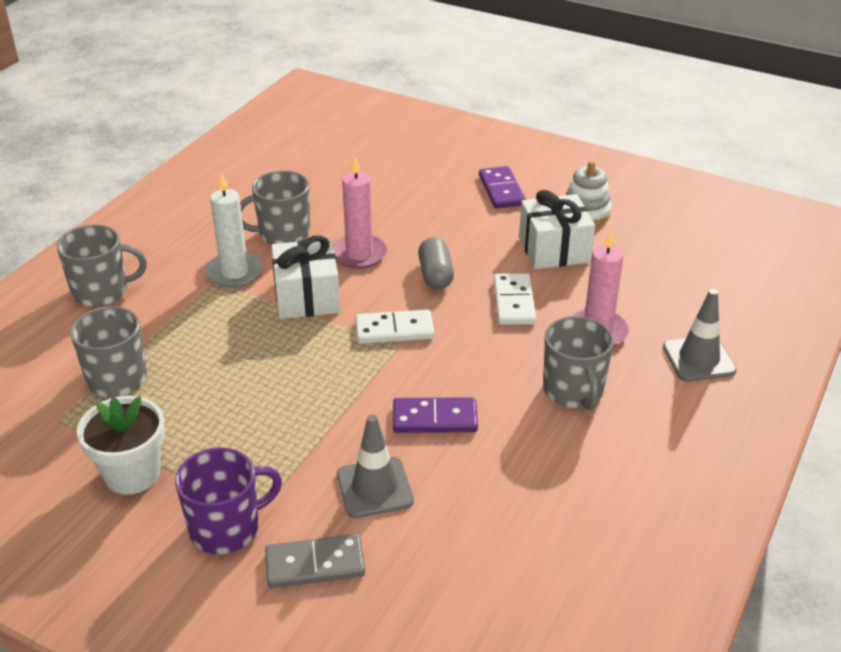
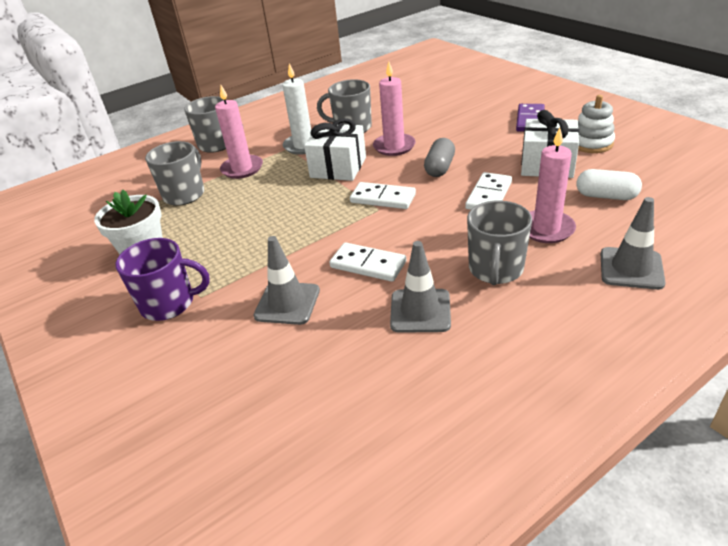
camera: 30 degrees right, 0 degrees up
(172, 323) = (242, 169): none -> pink candle
(315, 564) = (204, 346): grey domino -> none
(435, 418) = (368, 264): purple domino -> white domino
(526, 457) = (420, 311): none -> grey traffic cone
(634, 279) = (606, 196): none -> white capsule

